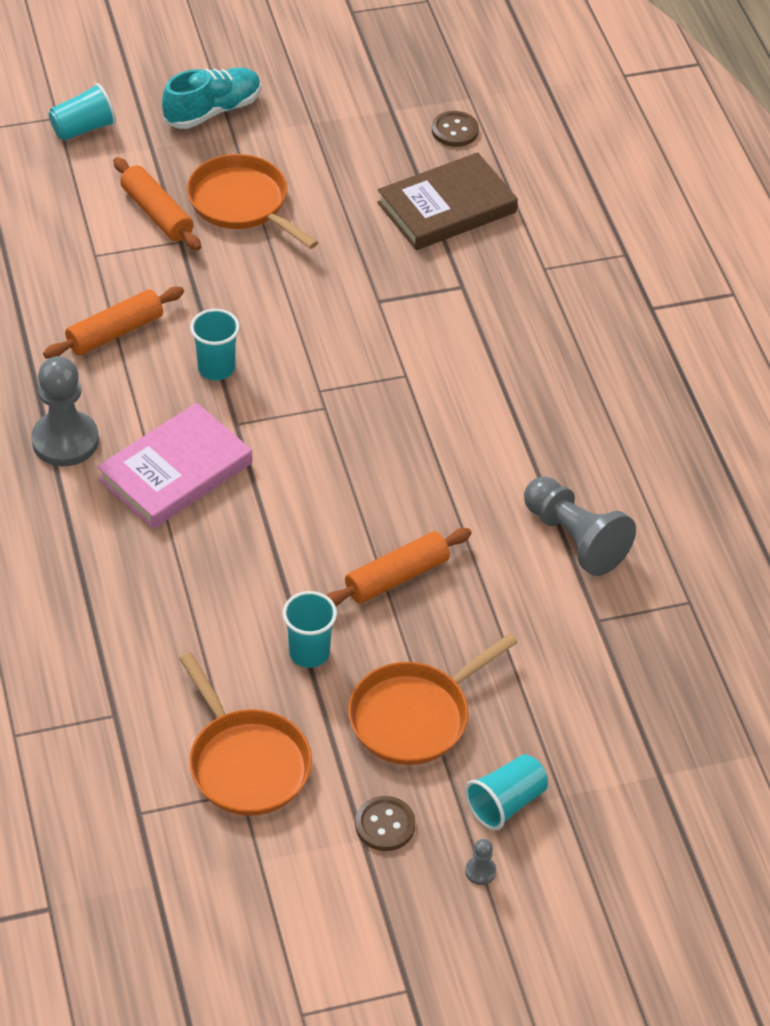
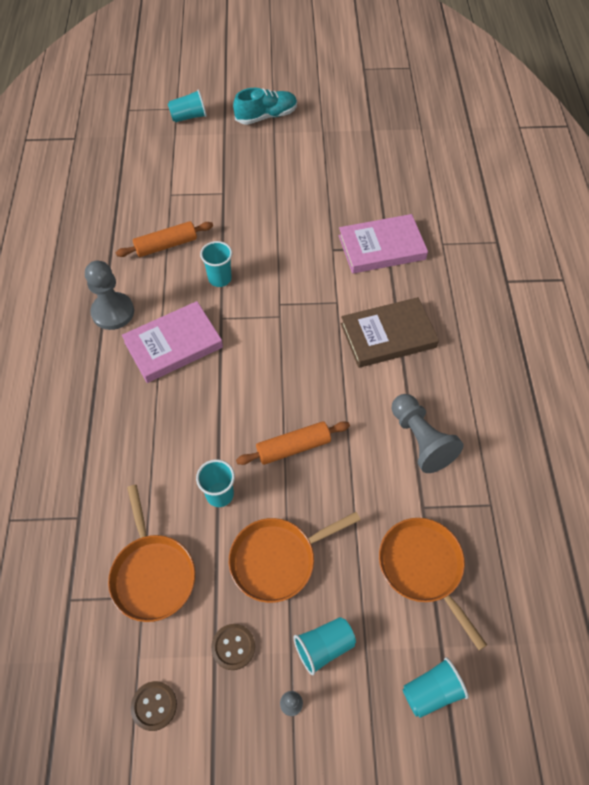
camera: 15 degrees right, 10 degrees up
(157, 213) = (215, 174): orange rolling pin -> none
(242, 203) = (267, 175): orange pan -> orange pan (423, 568)
(447, 207) = (390, 195): brown book -> brown book (388, 335)
(453, 287) = (381, 247): none -> pink book
(455, 130) = (407, 147): brown button -> brown button (154, 706)
(658, 825) = (431, 691): none -> turquoise cup

